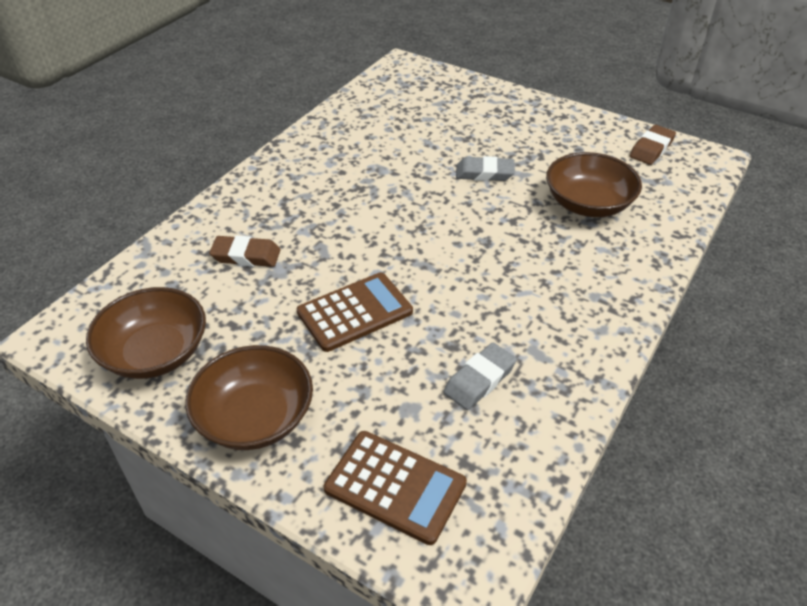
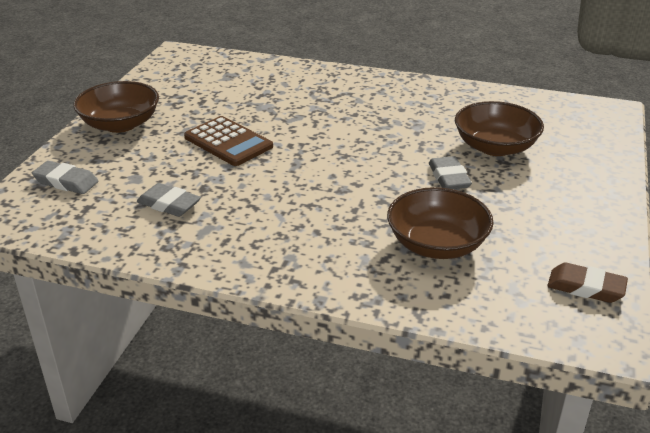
camera: 75 degrees right, 10 degrees down
(155, 353) = (169, 83): brown bowl -> brown bowl (495, 147)
(246, 256) = (274, 91): brown eraser -> none
(395, 486) = (66, 182): brown calculator -> grey eraser

